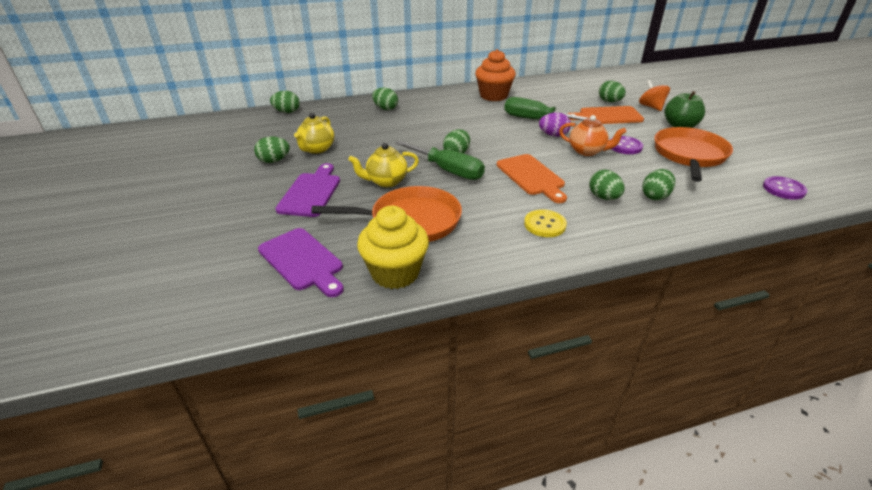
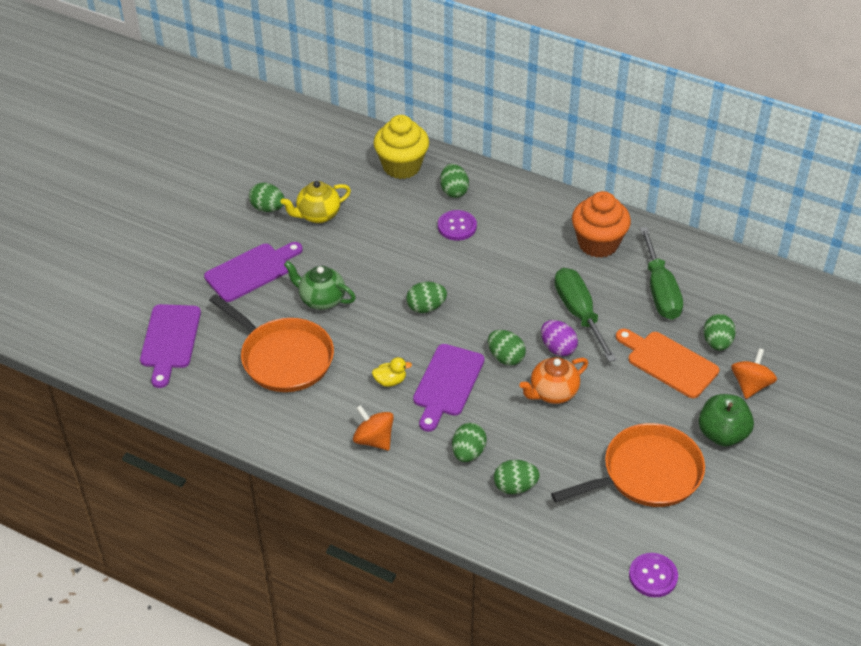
camera: 45 degrees right, 10 degrees up
(287, 112) = (356, 135): green egg -> green egg (505, 357)
(386, 181) = (321, 300): yellow teapot -> green teapot
(395, 273) = (212, 397): yellow cupcake -> yellow cupcake (402, 166)
(448, 170) = (388, 323): green screwdriver -> green screwdriver (660, 291)
(499, 193) = (390, 381): none -> yellow duck
(531, 176) = (447, 384): orange cutting board -> purple cutting board
(544, 224) = (374, 439): yellow button -> orange spinning top
(587, 151) = (553, 393): orange teapot -> orange teapot turned 75 degrees clockwise
(625, 146) = (603, 415): purple button -> purple button (457, 226)

